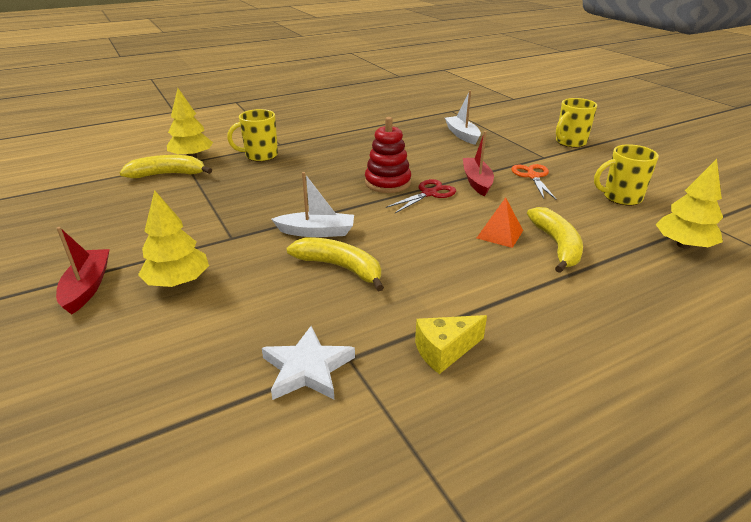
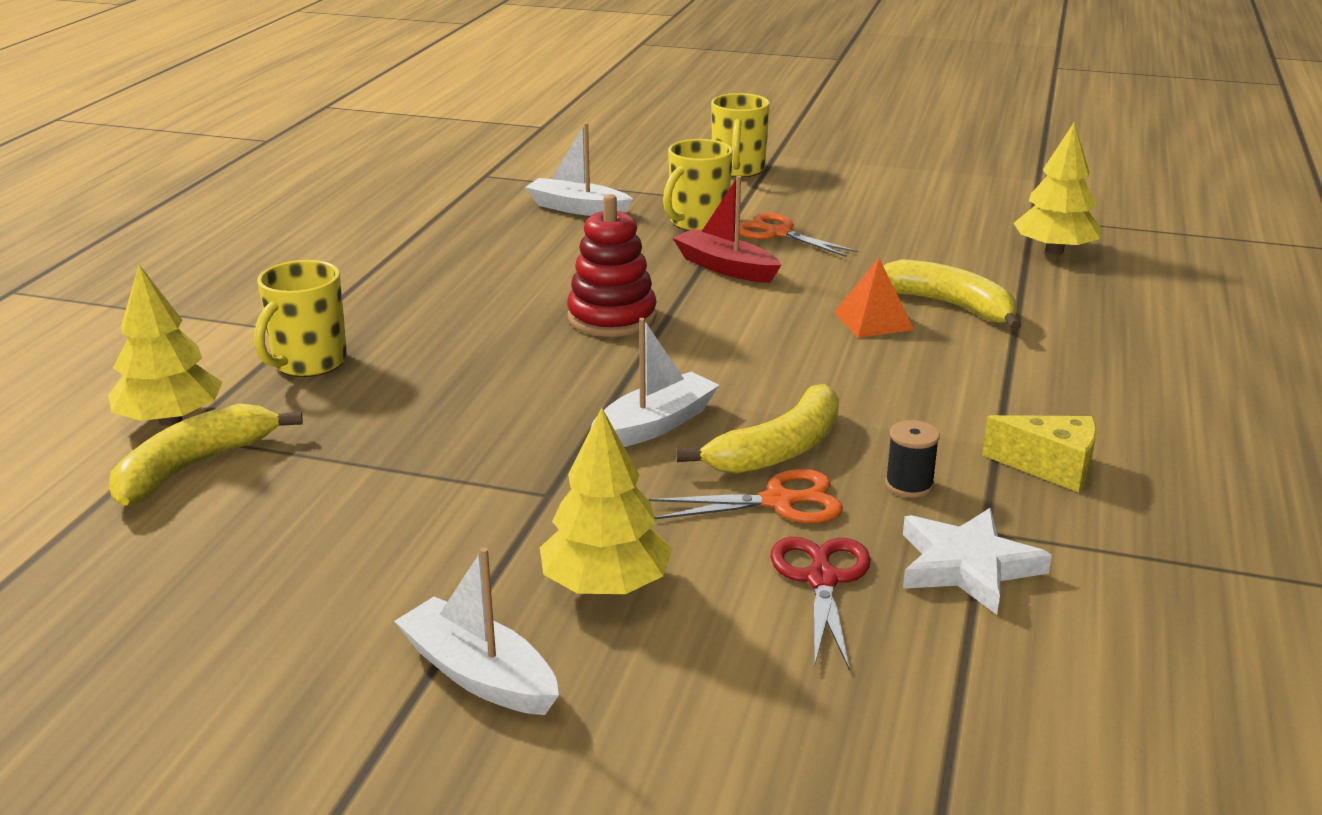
camera: 45 degrees left, 5 degrees down
(87, 287) = (479, 674): red boat -> white boat
(295, 289) = (778, 502): none -> orange scissors
(340, 267) = (778, 450): yellow banana -> yellow banana turned 150 degrees clockwise
(360, 315) = (909, 485): none -> black spool
(429, 193) = (697, 308): red scissors -> red scissors (822, 579)
(444, 351) = (1051, 467): yellow cheese -> yellow cheese turned 90 degrees counterclockwise
(621, 197) = (915, 221): yellow mug -> yellow mug (697, 223)

